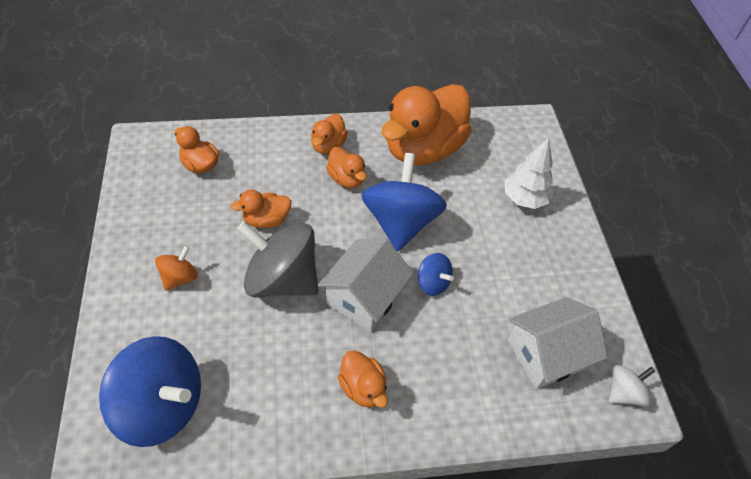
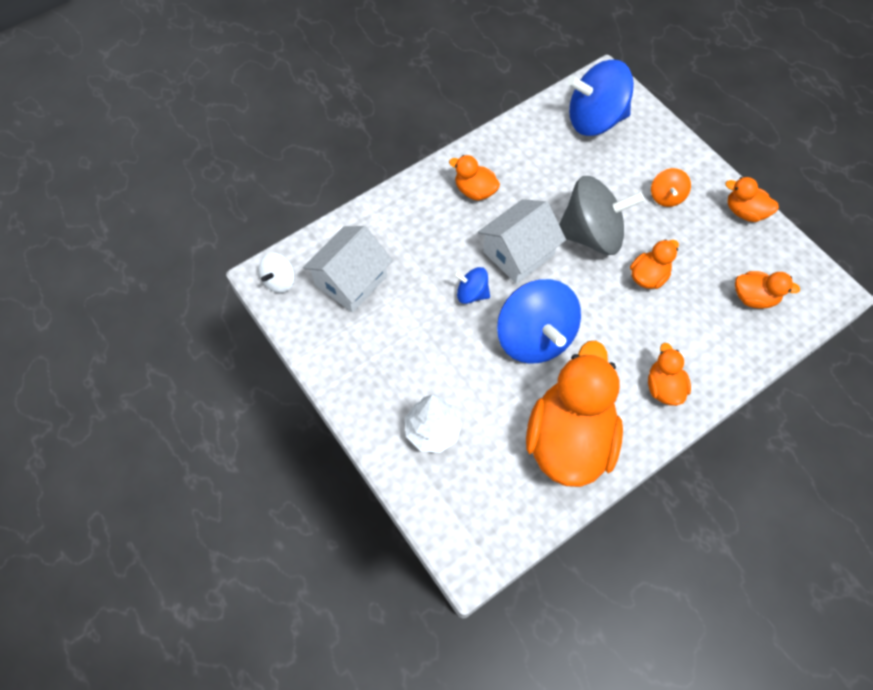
camera: 155 degrees right, 10 degrees up
(347, 179) = (615, 357): orange duck -> orange duck (744, 212)
(364, 297) = (518, 253): white house -> white house turned 45 degrees clockwise

